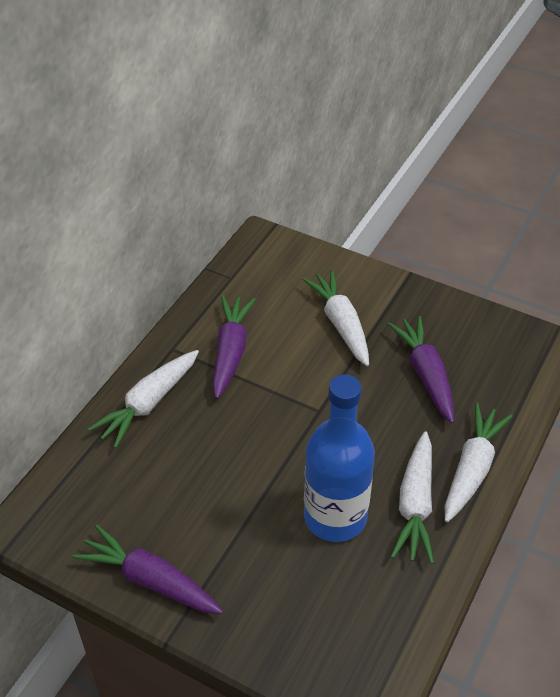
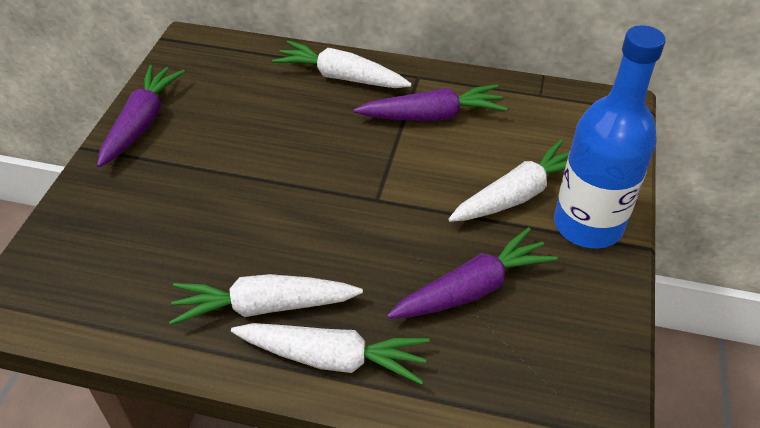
camera: 75 degrees right, 0 degrees up
(335, 517) = (234, 237): blue bottle -> blue bottle (588, 225)

